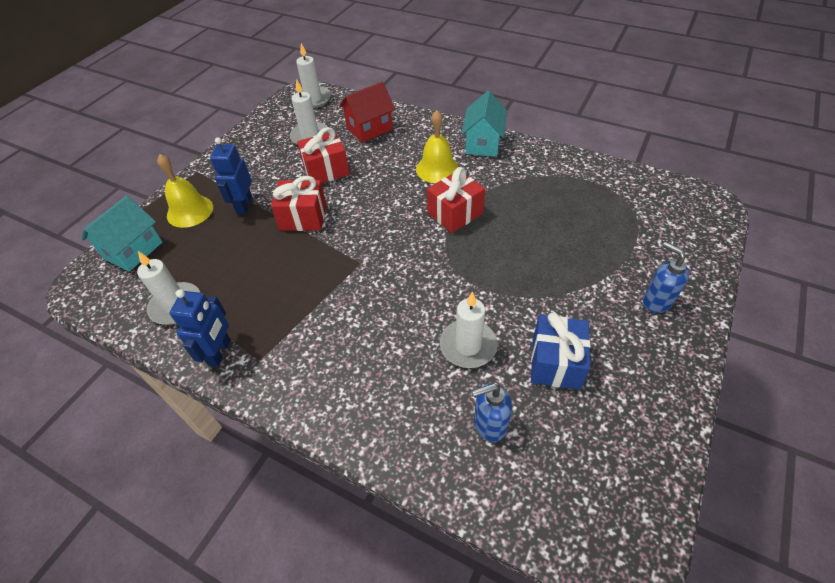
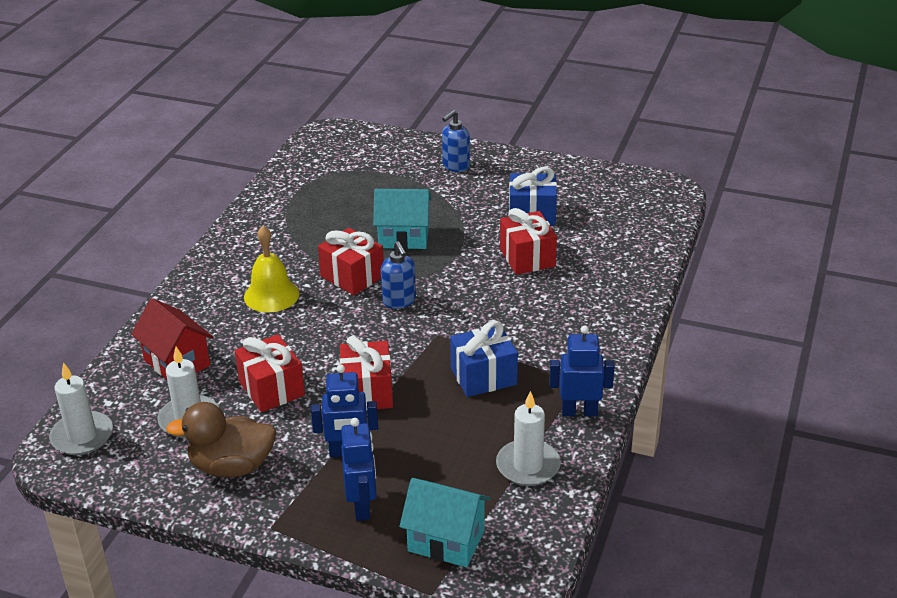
camera: 100 degrees left, 15 degrees down
(190, 211) = (362, 506): yellow bell -> blue robot
(258, 155) = (232, 466): none -> brown duck
(294, 289) = (483, 376): none -> blue gift
(468, 345) = (527, 258): white candle -> red gift
(483, 144) = (222, 264): turquoise house -> turquoise house (403, 237)
(489, 424) = (599, 243): blue soap dispenser -> blue soap dispenser (399, 301)

